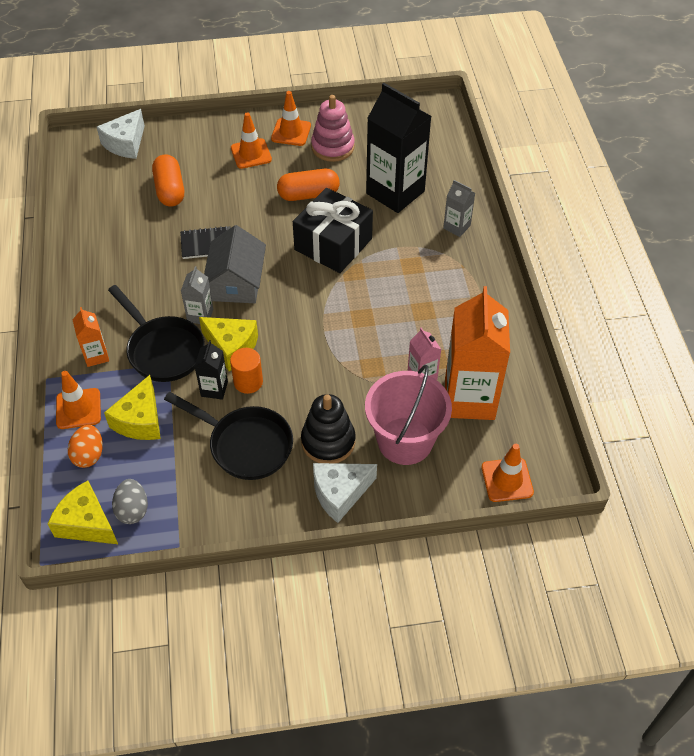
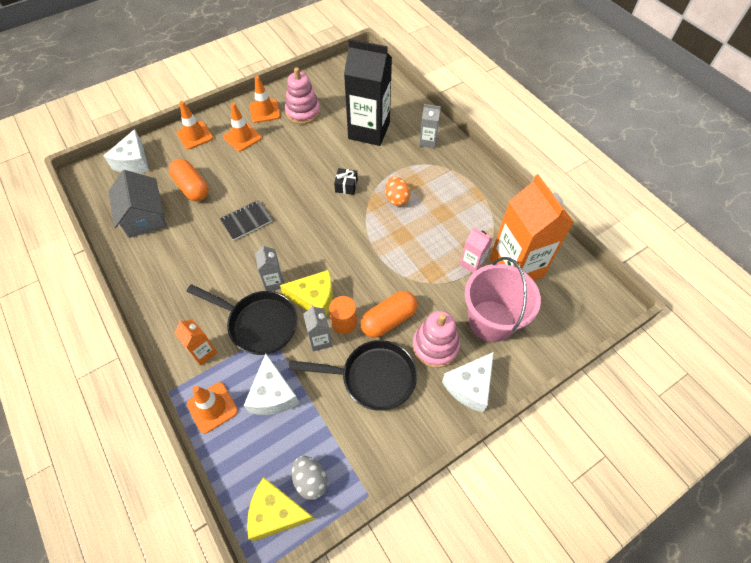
camera: 25 degrees left, 5 degrees up
(89, 455) = (244, 446): orange egg -> orange egg (396, 199)
(140, 420) = (273, 394): yellow cheese -> white cheese
(214, 389) = (320, 340): black carton -> grey carton
(237, 282) = (288, 243): grey house -> grey house (144, 216)
(308, 194) = (305, 154): orange capsule -> orange capsule (388, 320)
(328, 441) = (435, 346): black stacking toy -> pink stacking toy
(333, 244) = (346, 186): black gift -> black gift, size x0.42
(507, 480) = (580, 320): orange traffic cone -> orange traffic cone (195, 135)

